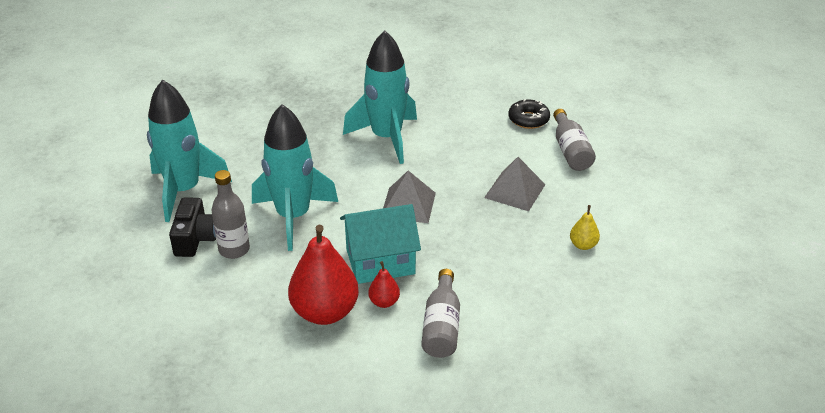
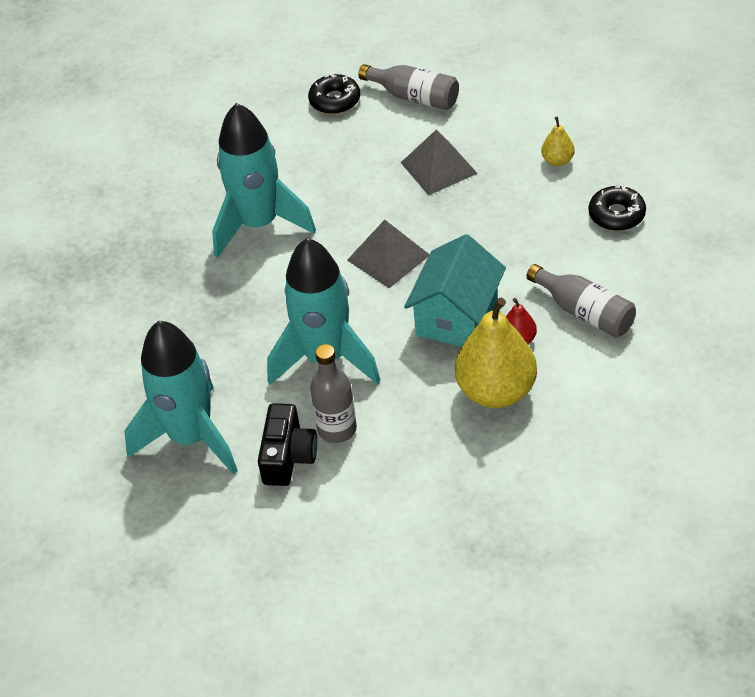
camera: 50 degrees left, 10 degrees up
(195, 238) = (288, 457): black camera -> black camera turned 60 degrees clockwise
(325, 312) = (496, 391): red pear -> yellow pear
(559, 301) = (616, 215): none -> black donut

